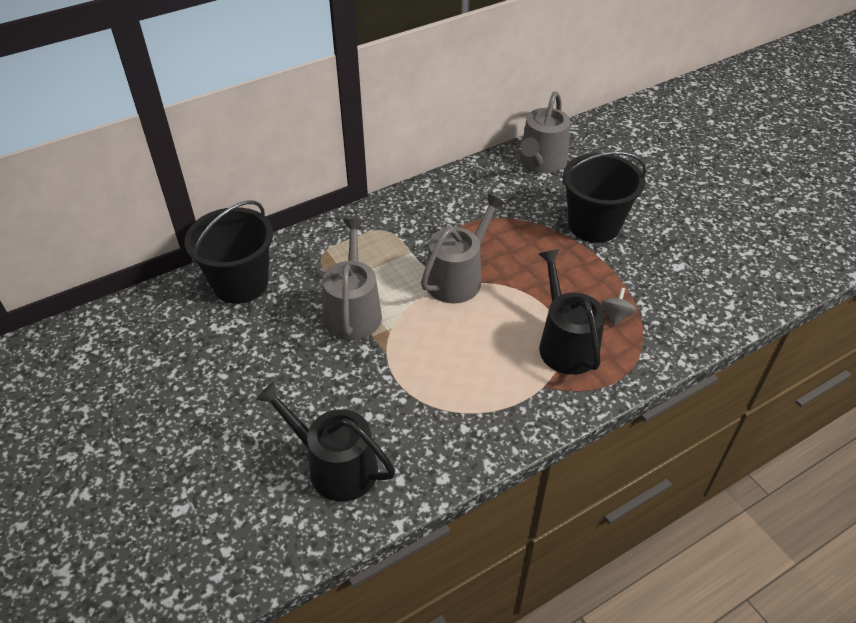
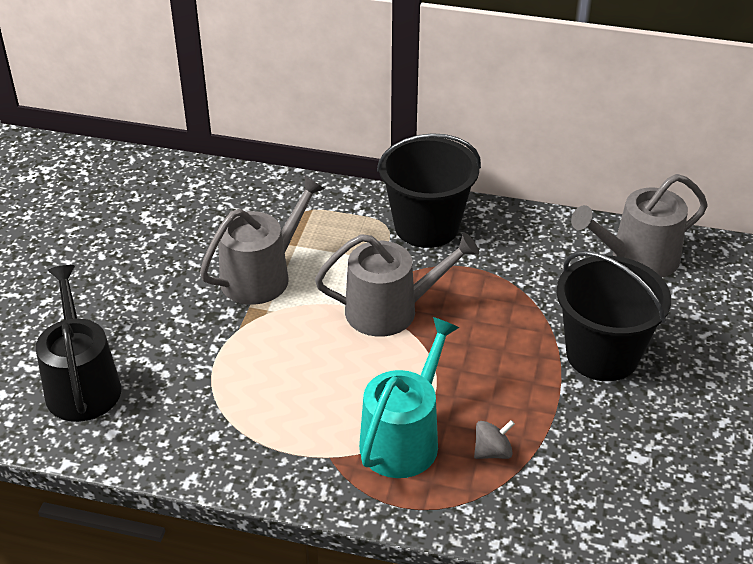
camera: 45 degrees right, 5 degrees down
(240, 283) = (208, 193): black bucket -> black bucket (426, 226)
(565, 344) = (404, 438): black watering can -> turquoise watering can

